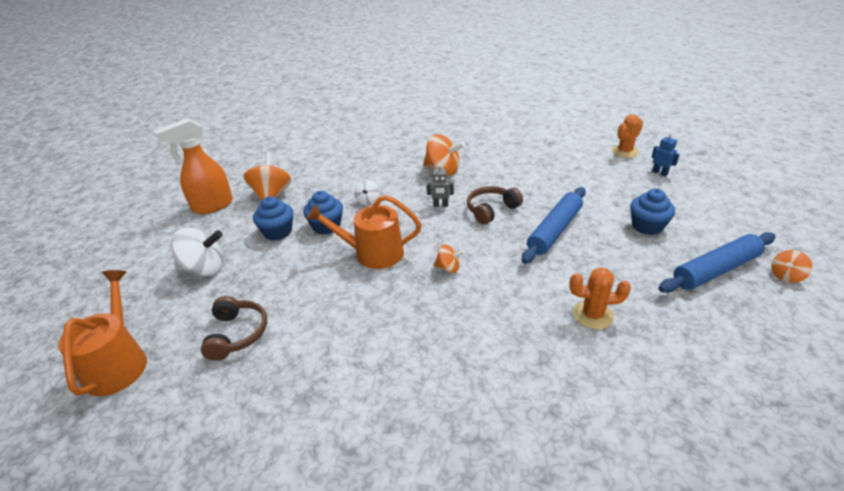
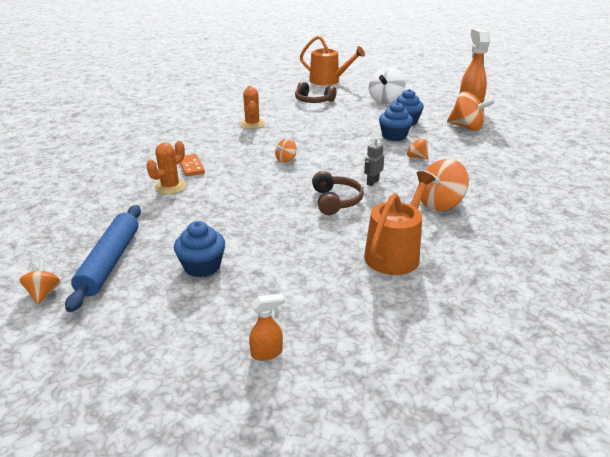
camera: 120 degrees right, 5 degrees down
(368, 201) = (416, 157): white spinning top -> orange spinning top
(373, 253) = (338, 142): orange watering can -> orange watering can (395, 253)
(539, 328) = (191, 167): none -> orange domino
(554, 230) = (267, 216): blue rolling pin -> none
(625, 152) = (354, 364): orange cactus -> orange cactus (252, 124)
(659, 173) = (267, 353): blue robot -> orange spray bottle

